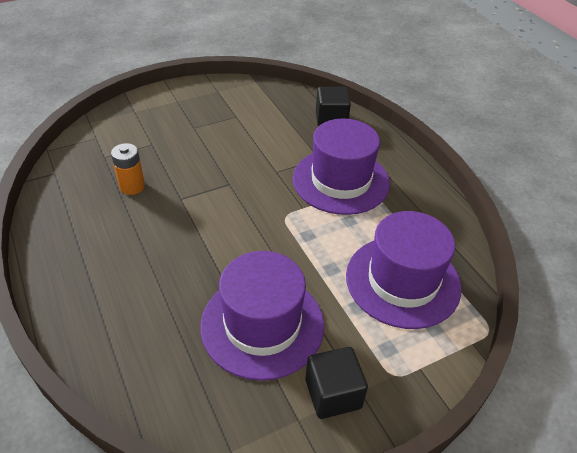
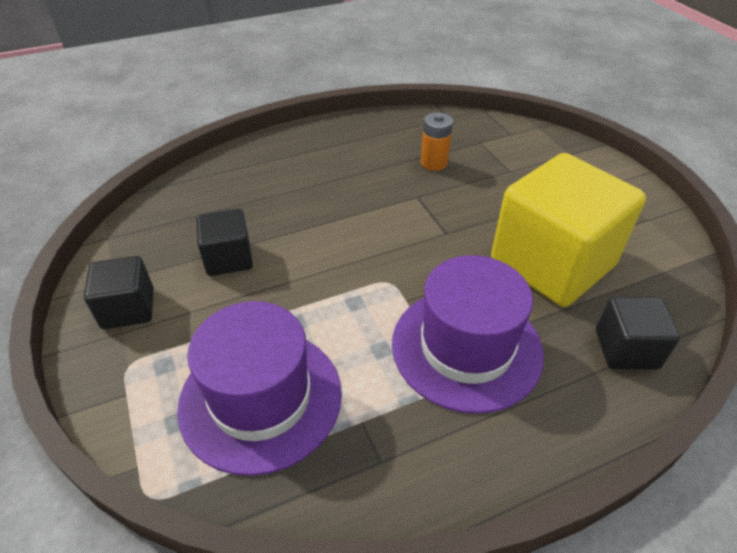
camera: 95 degrees right, 0 degrees up
(262, 137) = (552, 263): none -> yellow cube
(262, 325) = (228, 258): purple hat -> black cube

